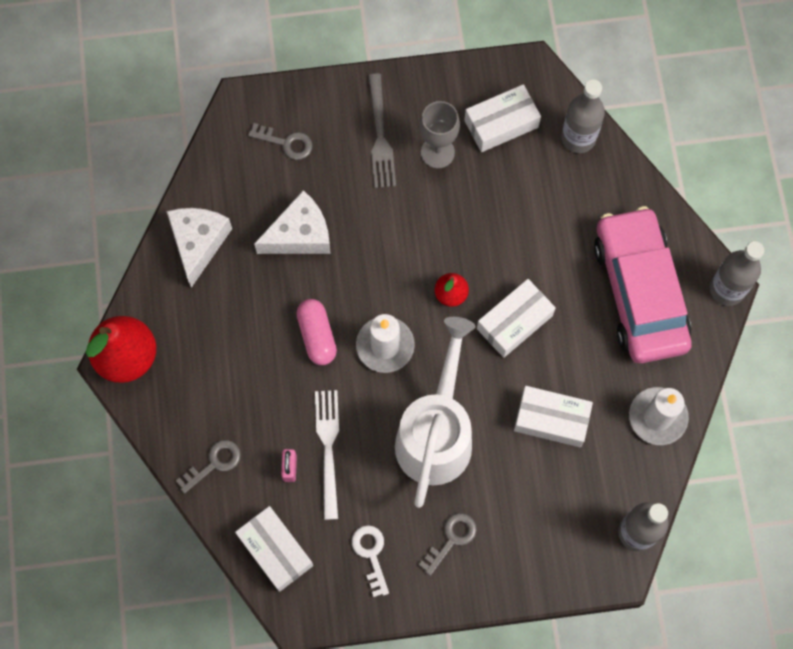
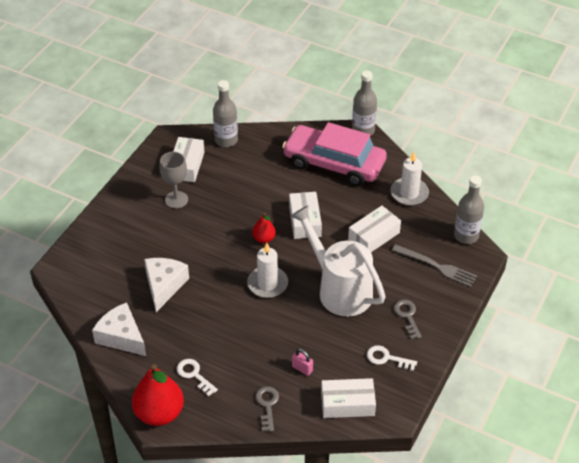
camera: 55 degrees left, 25 degrees down
(201, 356) = (194, 375): none -> white key
(286, 143) = (102, 261): grey key -> none
(317, 336) = (233, 311): pink capsule -> none
(328, 447) = (305, 343): white fork -> none
(380, 137) = (142, 218): grey fork -> grey fork (437, 266)

